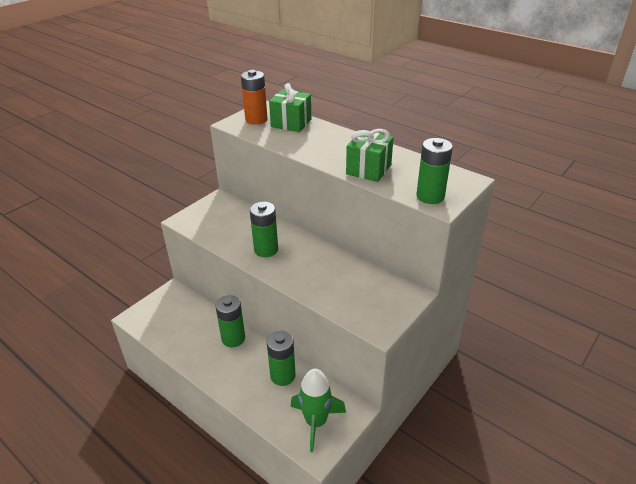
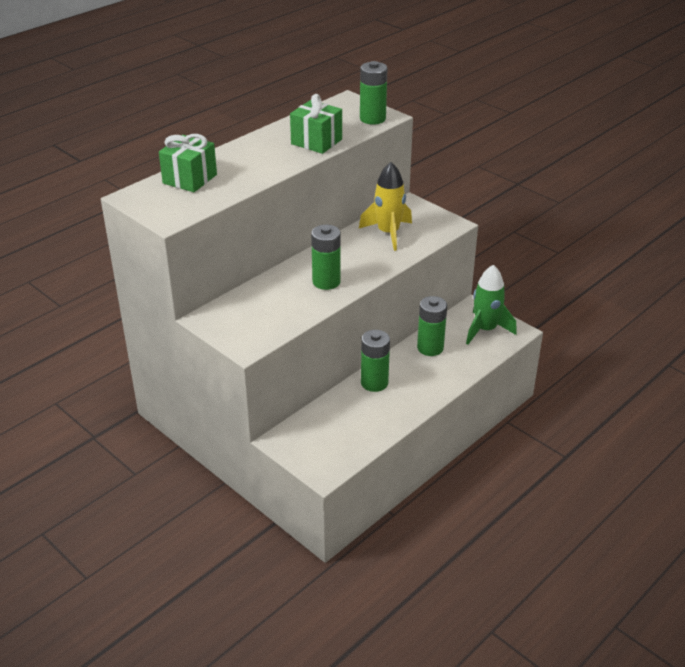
camera: 85 degrees left, 0 degrees up
(256, 120) = (167, 202): orange battery -> none
(350, 282) = (388, 233): none -> yellow rocket

